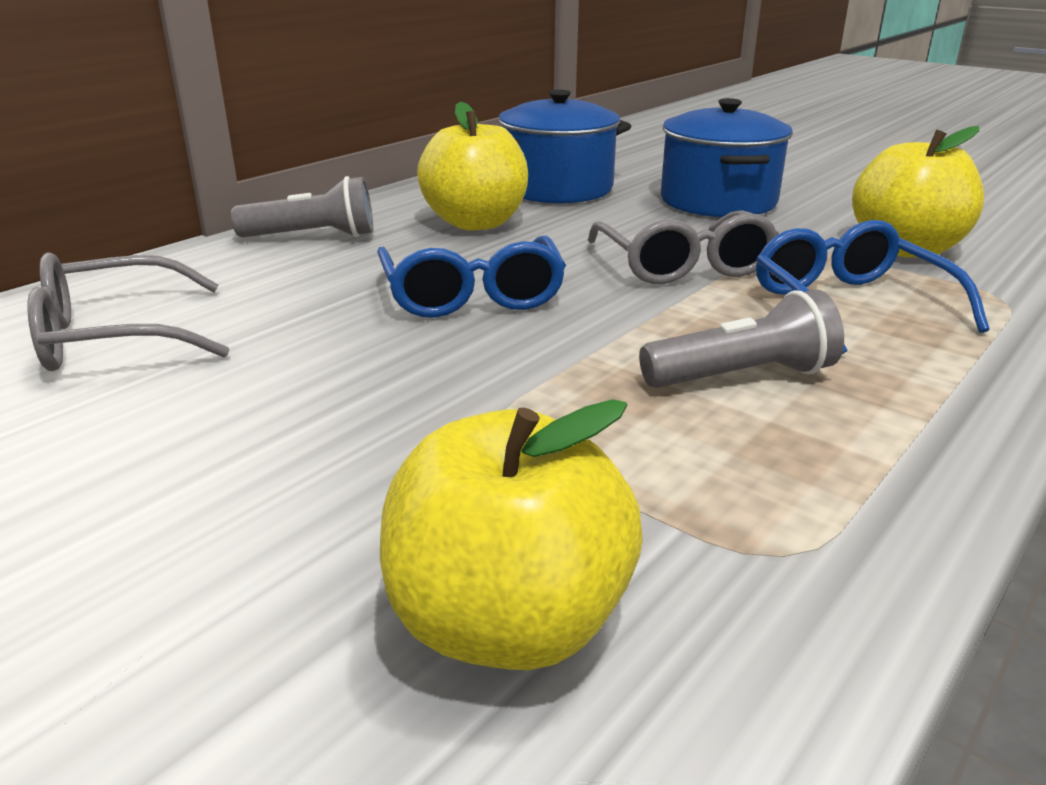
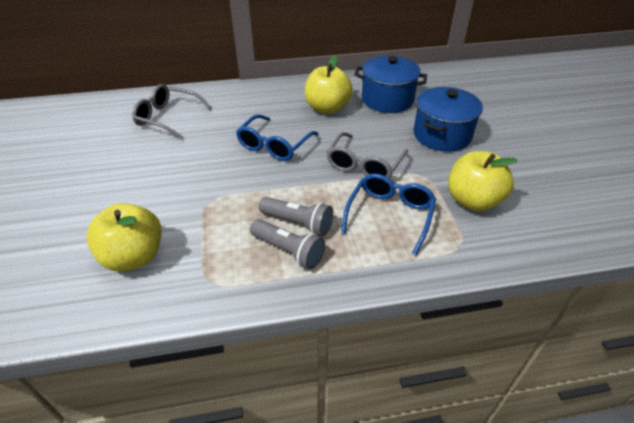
camera: 40 degrees right, 15 degrees up
(313, 236) = (267, 93): grey flashlight -> grey flashlight (288, 251)

